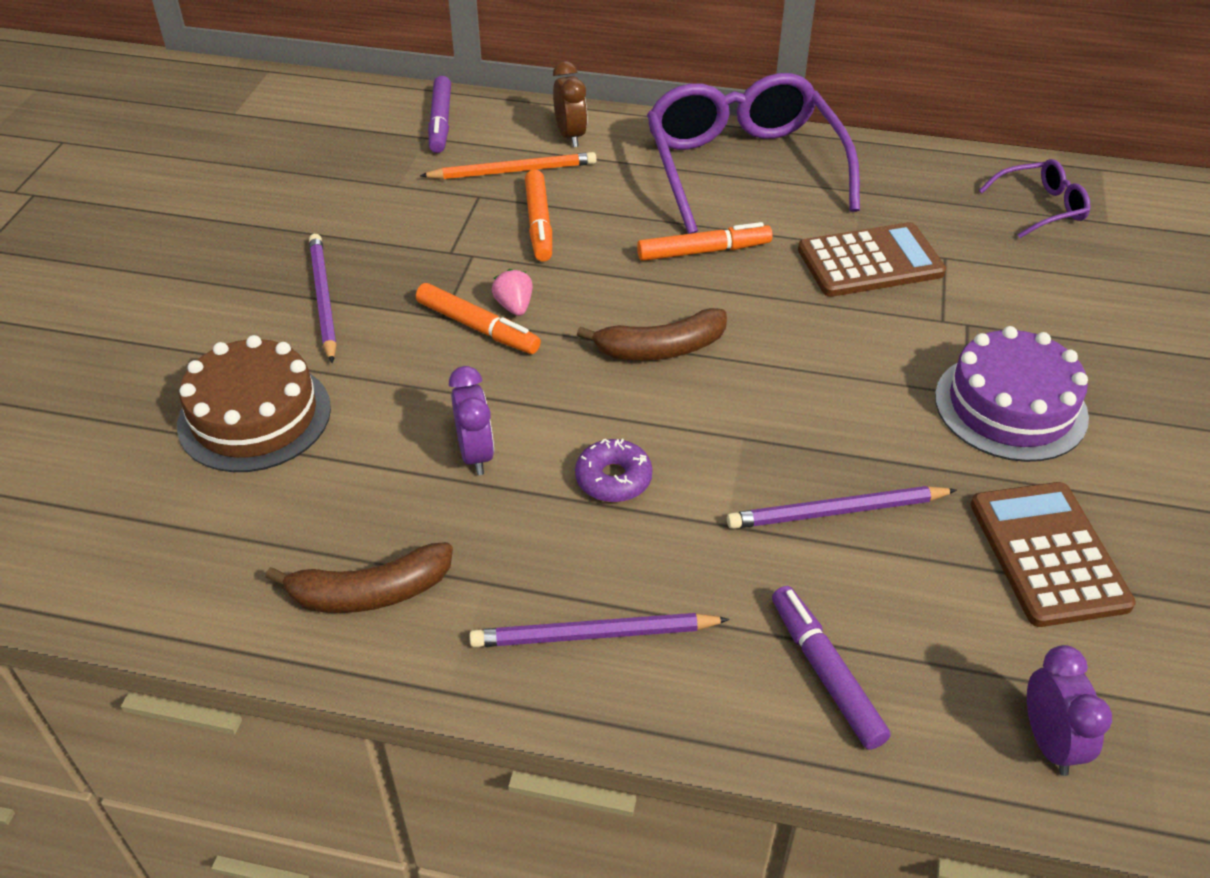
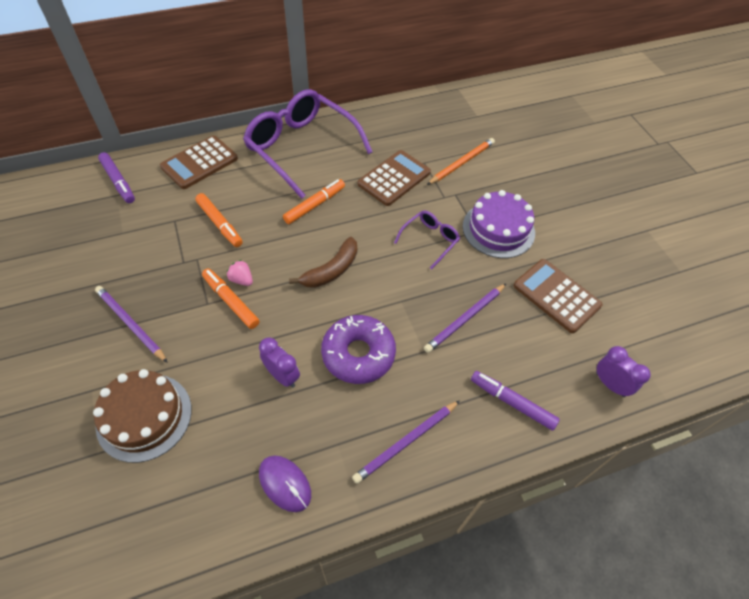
camera: 35 degrees left, 10 degrees up
(370, 592) = (285, 484): brown banana -> purple mouse
(477, 327) = (231, 301): orange marker -> orange marker turned 135 degrees counterclockwise
(513, 171) = (183, 197): orange pencil -> orange pencil (461, 163)
(570, 136) = (199, 163): brown clock -> brown calculator
(613, 479) = (358, 354): purple donut -> purple donut, size x1.77
(1041, 207) = (446, 119): purple glasses -> purple glasses (430, 240)

